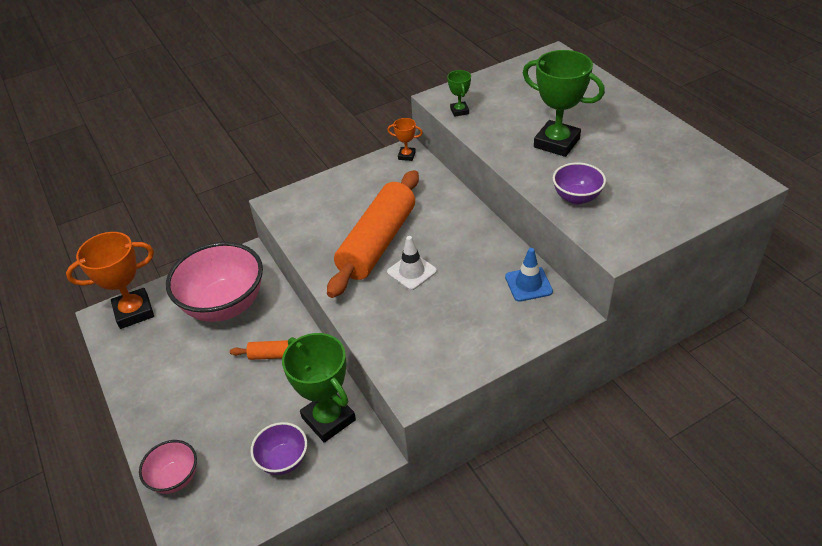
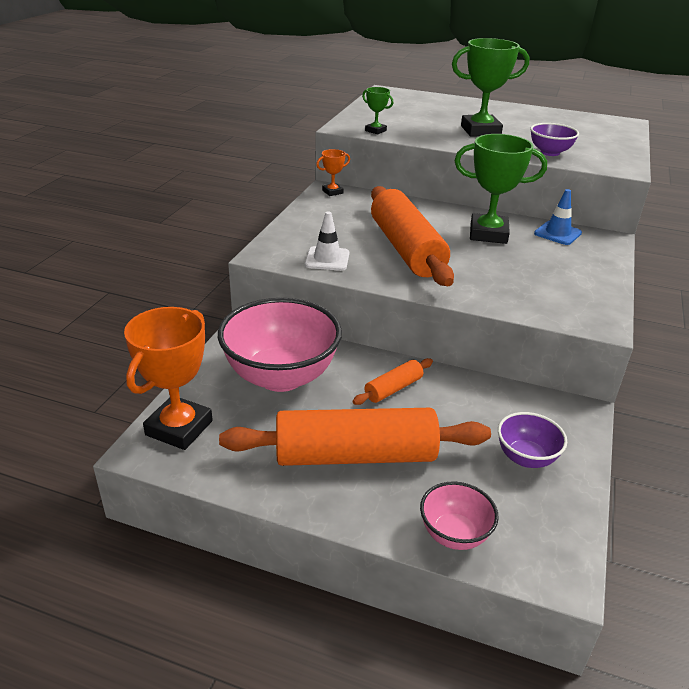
camera: 45 degrees left, 10 degrees down
(193, 390) = (355, 455): none -> orange rolling pin
(328, 419) = (512, 408): green trophy -> green trophy (488, 234)
(411, 272) = (465, 256): white traffic cone -> white traffic cone (327, 259)

